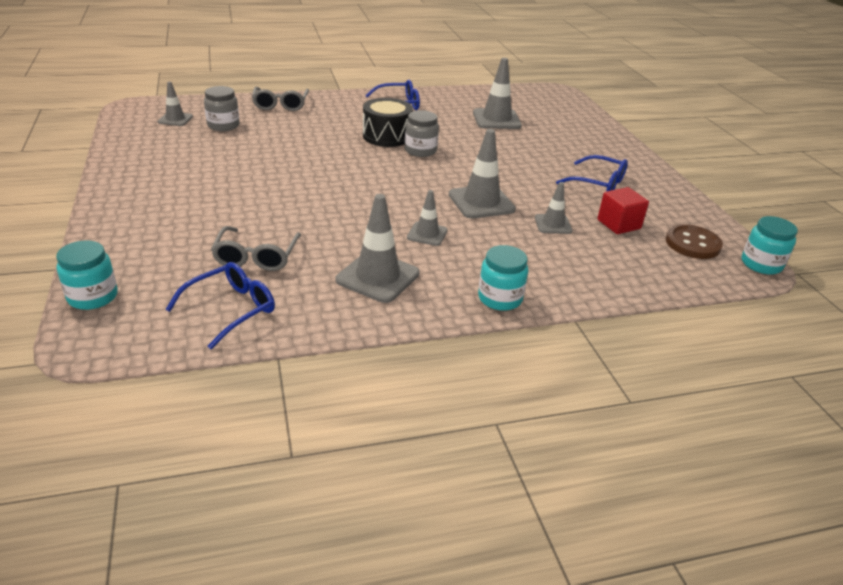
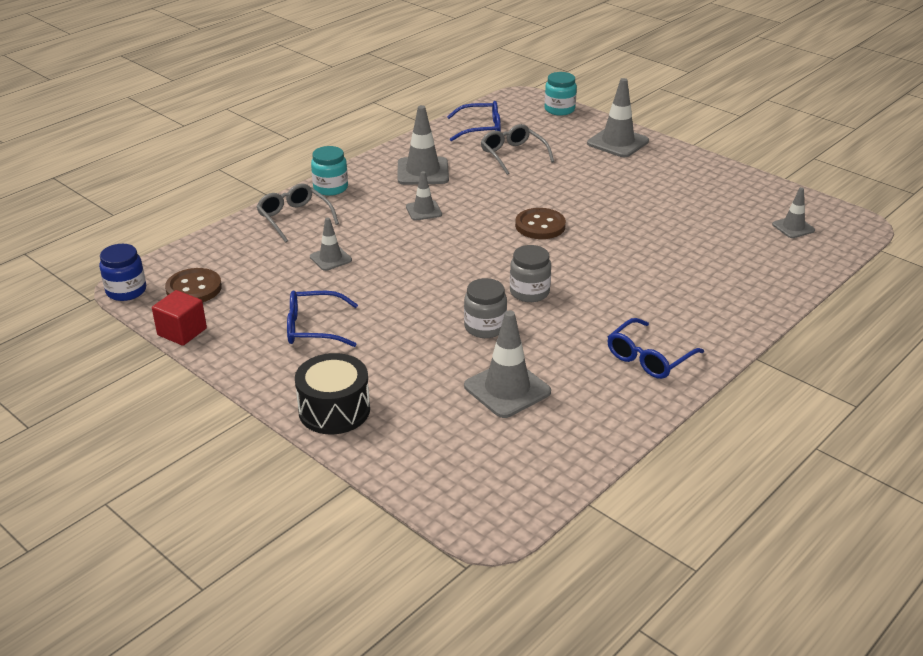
camera: 150 degrees right, 0 degrees up
(223, 125) = (743, 239): grey jar -> grey jar (485, 327)
(231, 309) = (481, 129): blue glasses -> blue glasses turned 105 degrees counterclockwise
(280, 105) = (756, 292): grey glasses -> grey glasses (294, 218)
(345, 184) = (540, 226): none -> brown button
(387, 136) = (587, 297): black drum -> black drum (334, 410)
(481, 202) = (410, 256): grey traffic cone -> grey traffic cone (617, 142)
(618, 224) = (270, 283): red cube -> red cube (182, 332)
(761, 264) = (126, 291): turquoise jar -> blue jar

